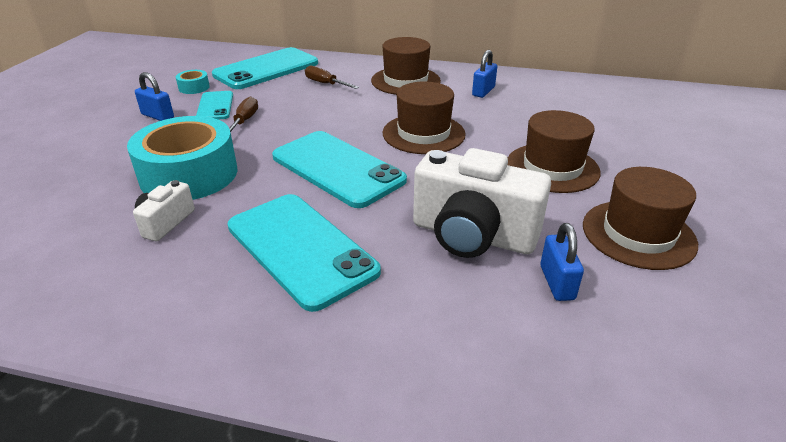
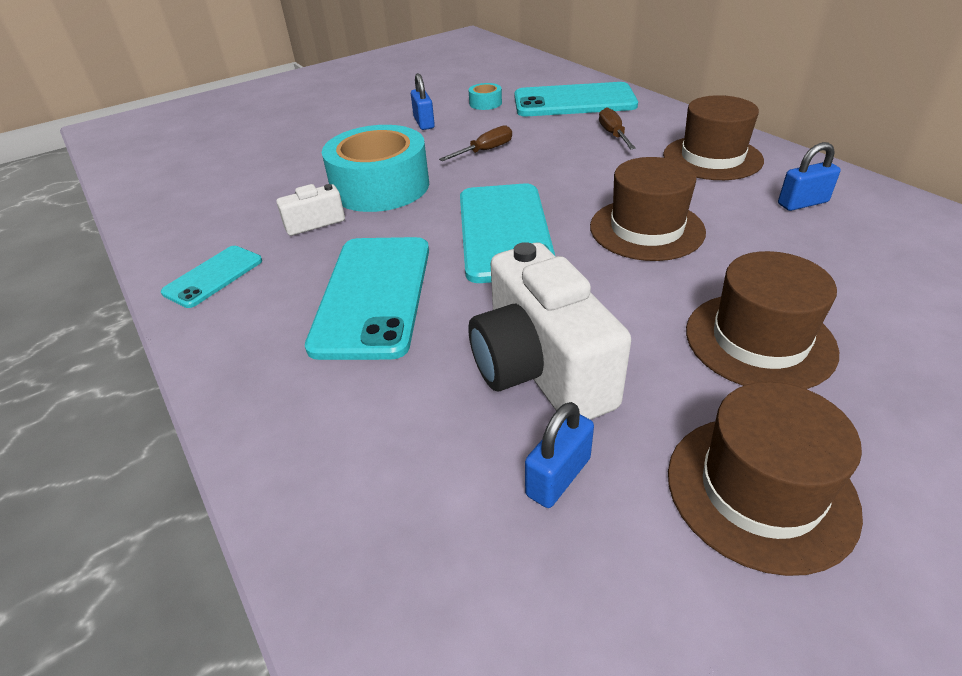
camera: 45 degrees right, 5 degrees up
(215, 106) = (480, 127): turquoise phone -> turquoise phone (213, 276)

